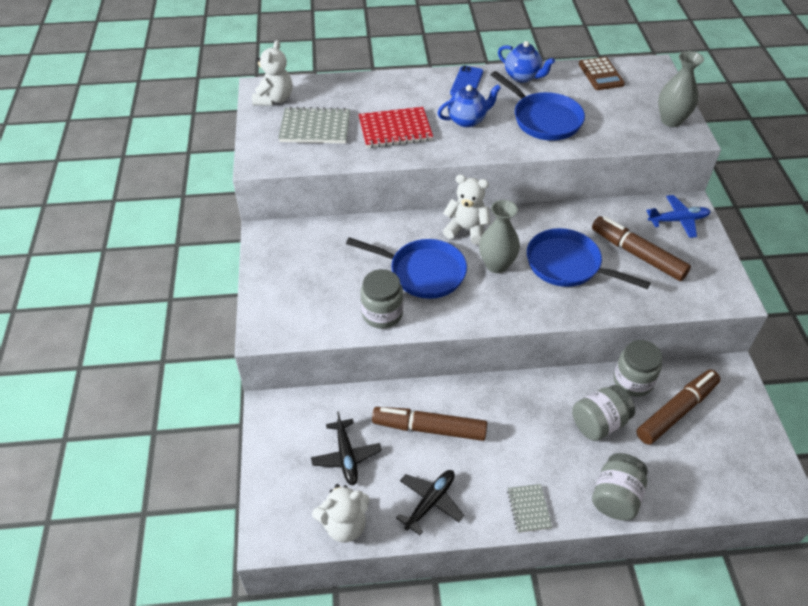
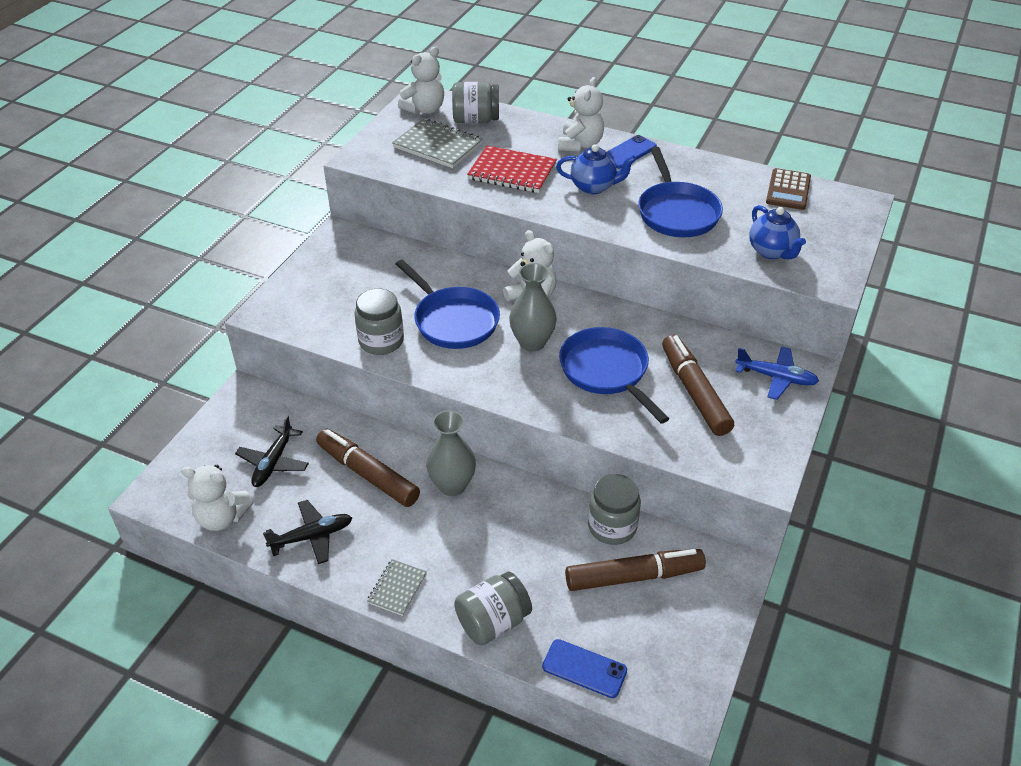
camera: 30 degrees right, 5 degrees down
(425, 88) = (580, 145): none -> white teddy bear
(523, 77) = (695, 165): blue teapot -> blue teapot (772, 251)
(599, 423) = (539, 548): grey jar -> grey jar (476, 120)
(671, 120) = (825, 261): grey vase -> grey vase (452, 485)
(701, 497) = (584, 668): none -> blue phone

